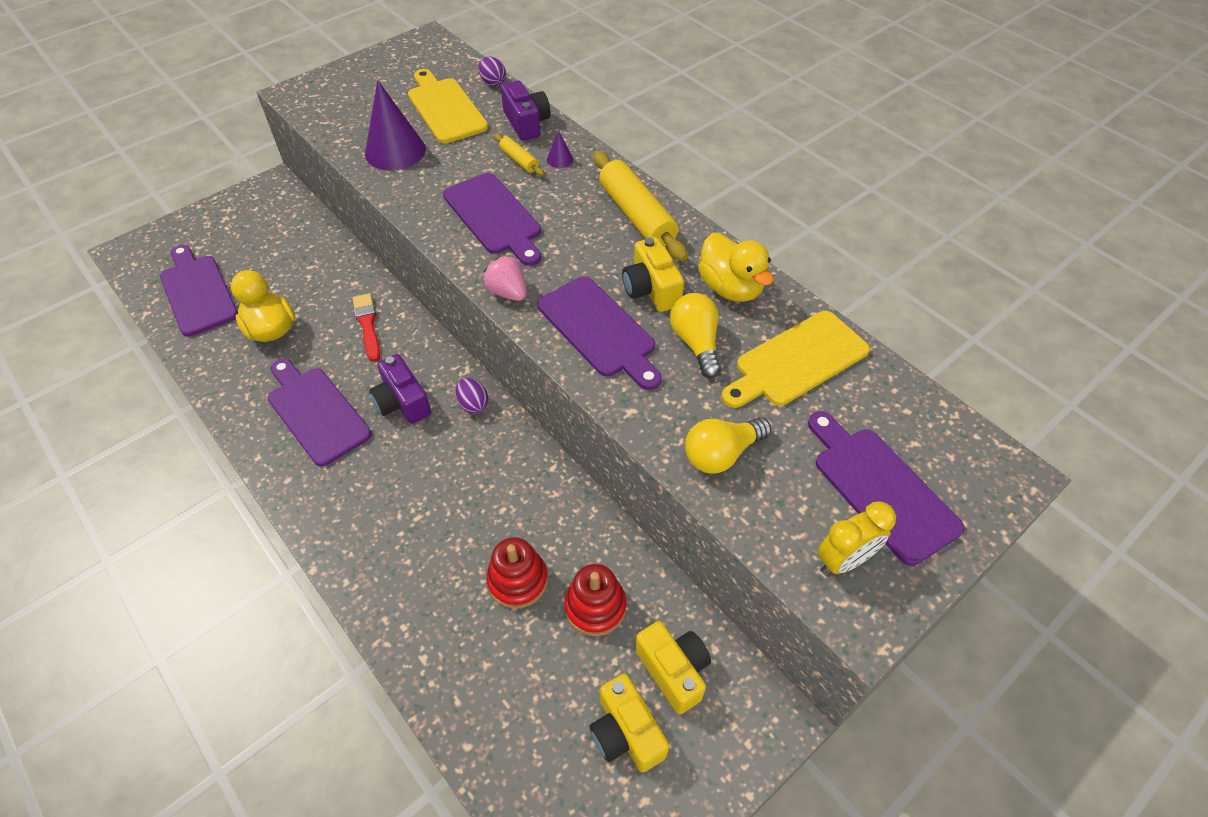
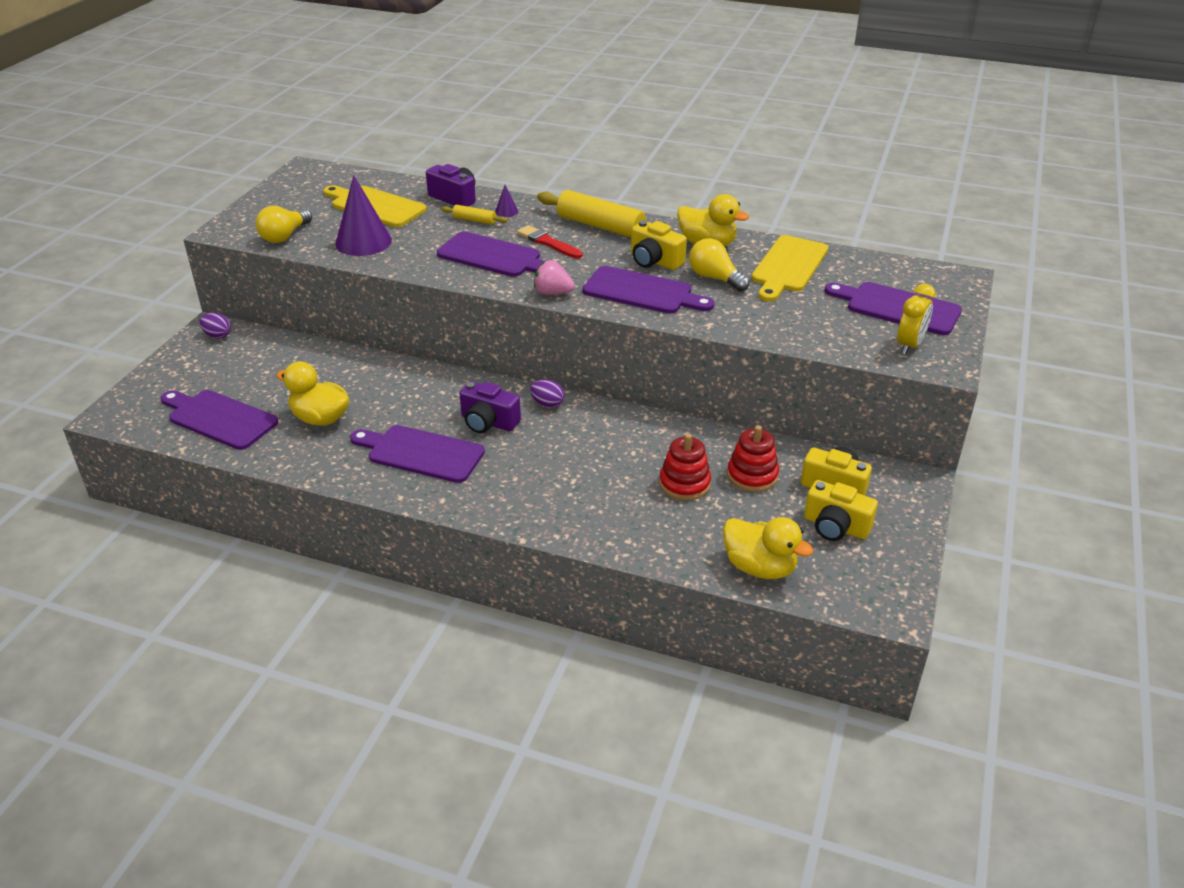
camera: 30 degrees left, 15 degrees down
(367, 325) = (406, 388): red brush -> red brush (548, 242)
(493, 82) = (397, 181): purple egg -> purple egg (217, 335)
(499, 743) = (759, 567): none -> yellow duck
(721, 454) = (789, 324): yellow light bulb -> yellow light bulb (284, 236)

